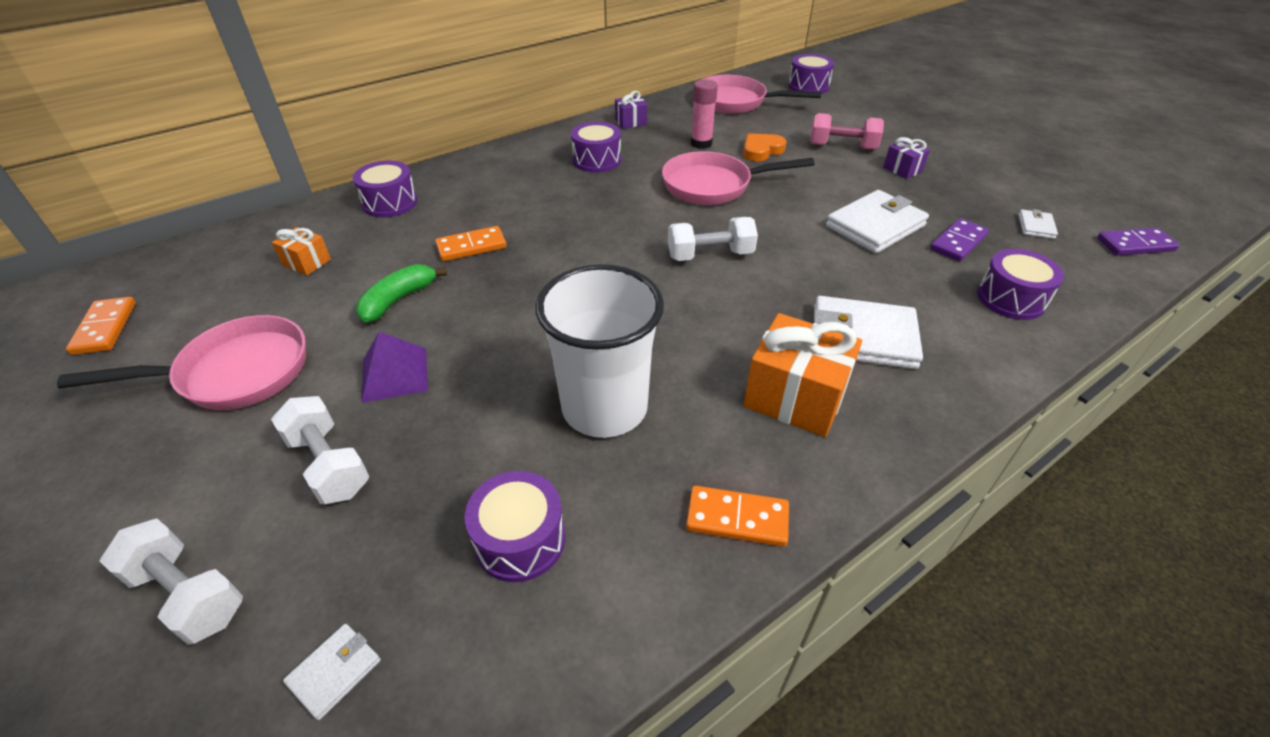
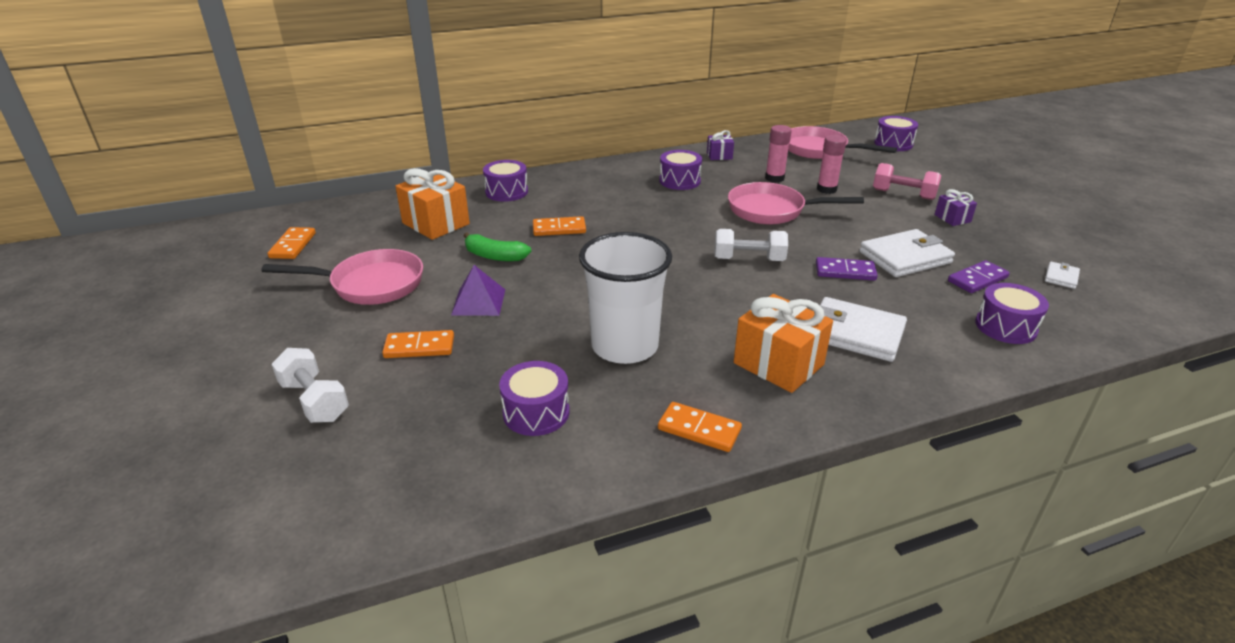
camera: 15 degrees right, 10 degrees down
(307, 262) = (436, 223): orange gift -> orange gift, size x1.92
(329, 464) = (419, 347): white dumbbell -> orange domino
(334, 672) = (394, 458): white wallet -> none
(398, 300) = (494, 256): green banana -> green banana turned 120 degrees counterclockwise
(761, 150) = (826, 189): orange heart -> pink glue stick
(1135, 244) = (1155, 304): purple domino -> purple domino (845, 271)

